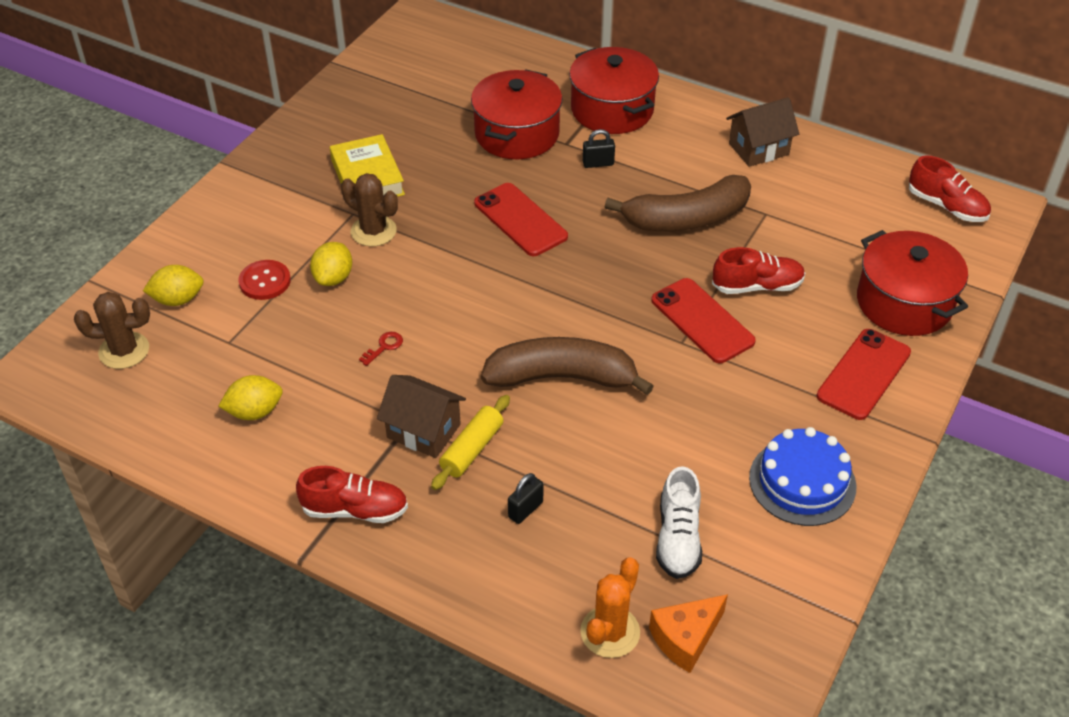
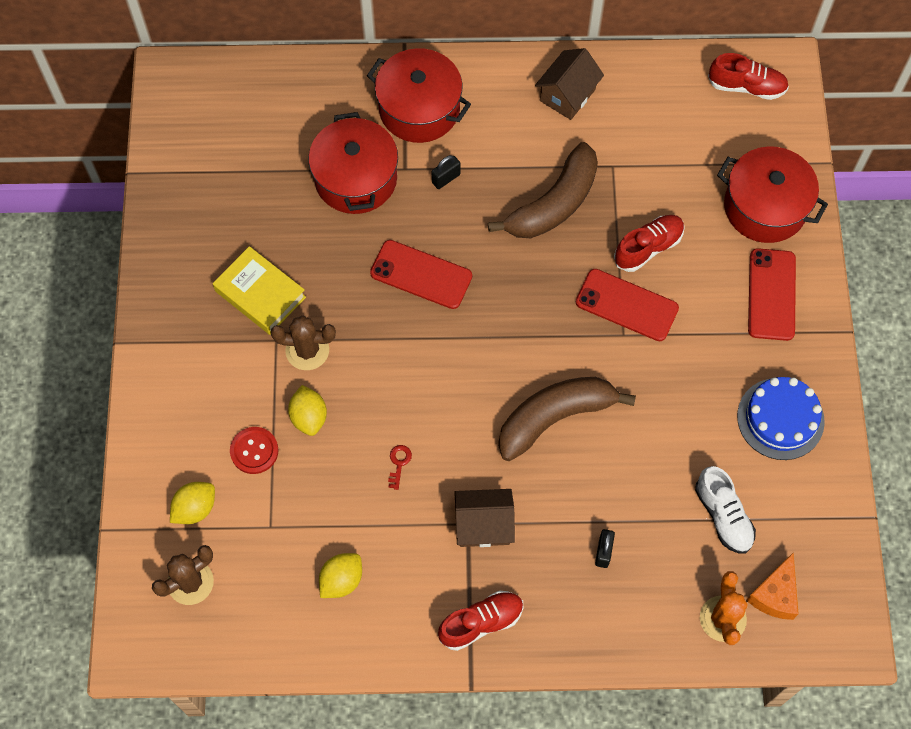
camera: 30 degrees left, 20 degrees up
(472, 449) = (530, 521): yellow rolling pin -> none

